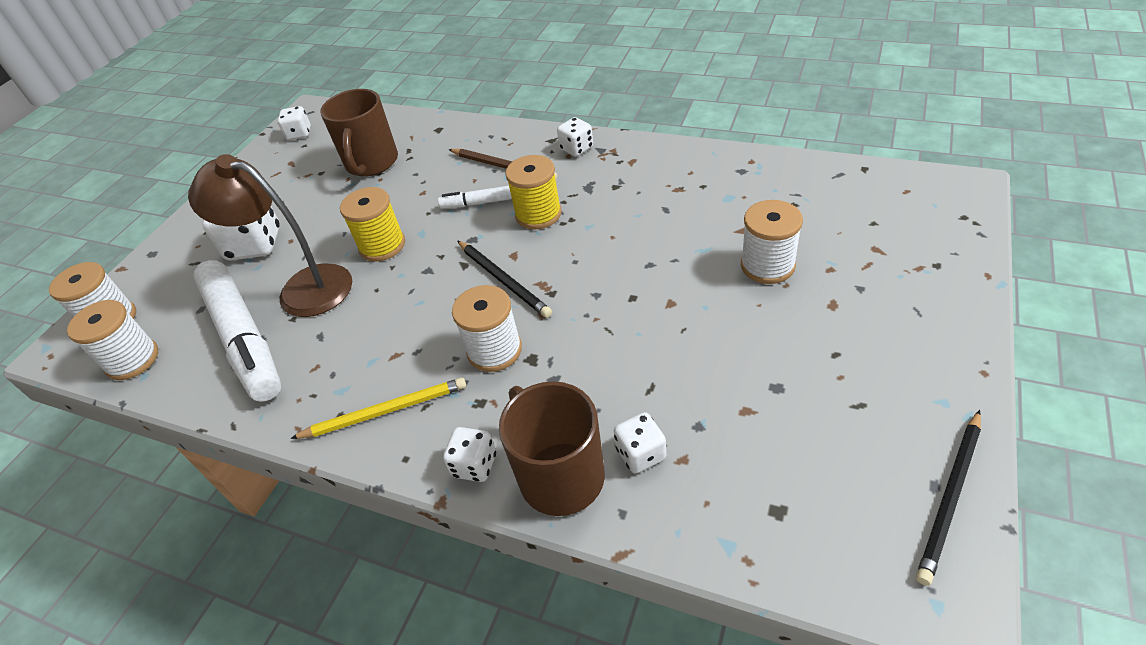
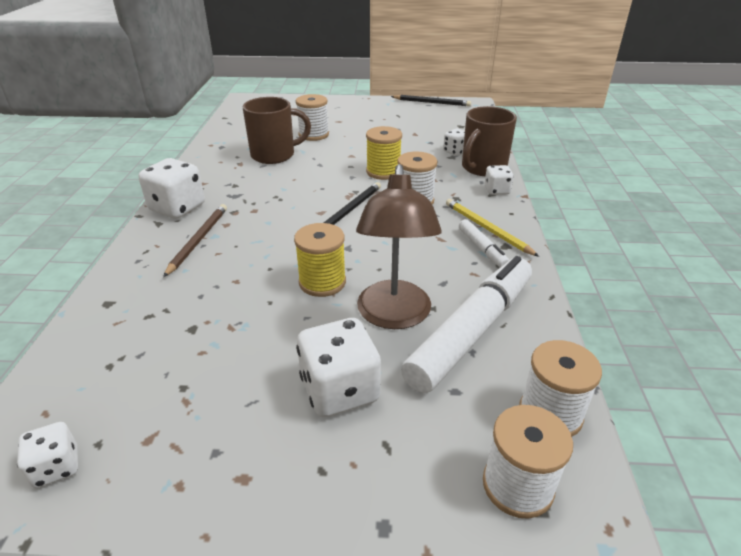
camera: 115 degrees left, 10 degrees down
(371, 163) = (172, 339): brown mug -> brown mug (274, 155)
(480, 203) = (255, 241): white marker -> white marker (482, 249)
(538, 214) = (271, 210): yellow spool -> yellow spool (383, 172)
(576, 148) = (177, 208): white dice -> white dice, size x1.80

